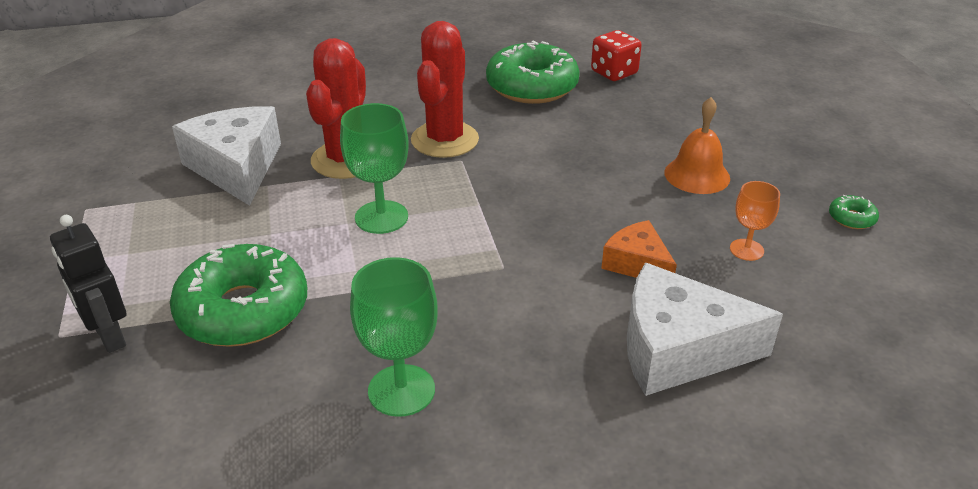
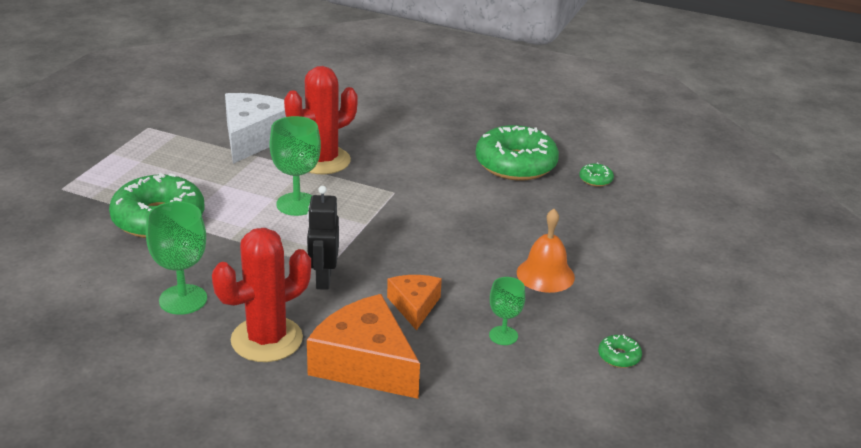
camera: 35 degrees right, 5 degrees down
(109, 336) = (82, 200): black robot -> black robot (323, 279)
(445, 140) = (401, 175): red cactus -> red cactus (267, 339)
(614, 72) = (595, 179): red dice -> green donut
(678, 349) = (365, 363): white cheese -> orange cheese
(746, 250) = (503, 335): orange goblet -> green goblet

